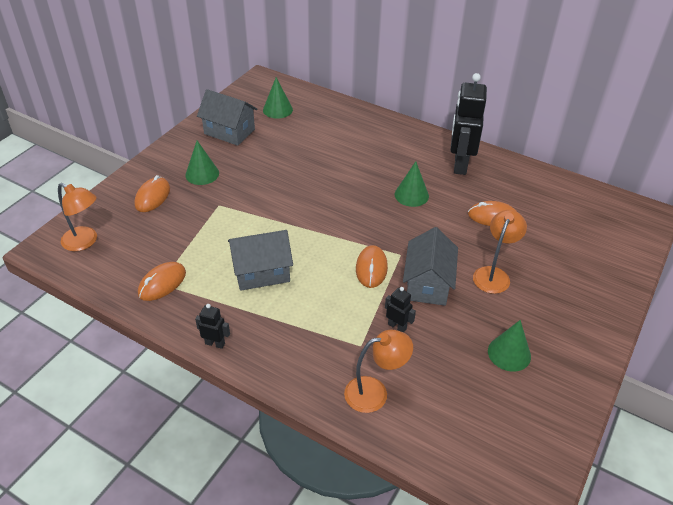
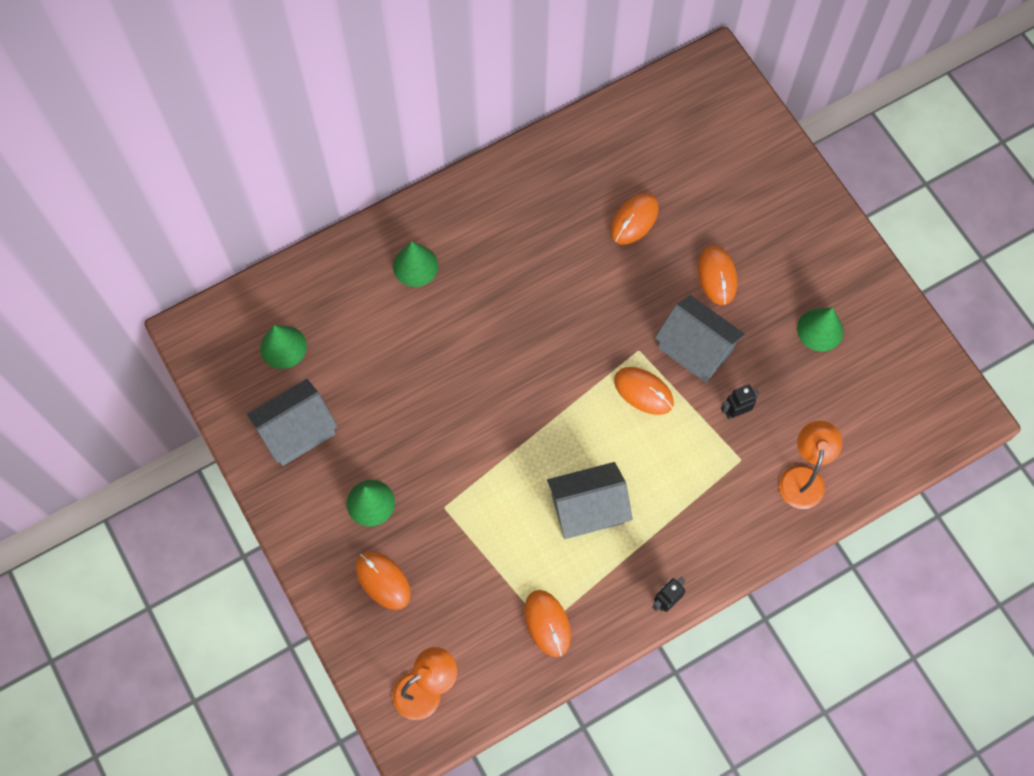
camera: 60 degrees left, 25 degrees up
(261, 272) = (587, 509): grey house -> grey house turned 60 degrees clockwise
(411, 195) = (550, 282): green cone -> green cone (415, 266)
(460, 164) = (528, 196): black robot -> none
(494, 274) = (717, 276): orange lamp -> orange mouse

